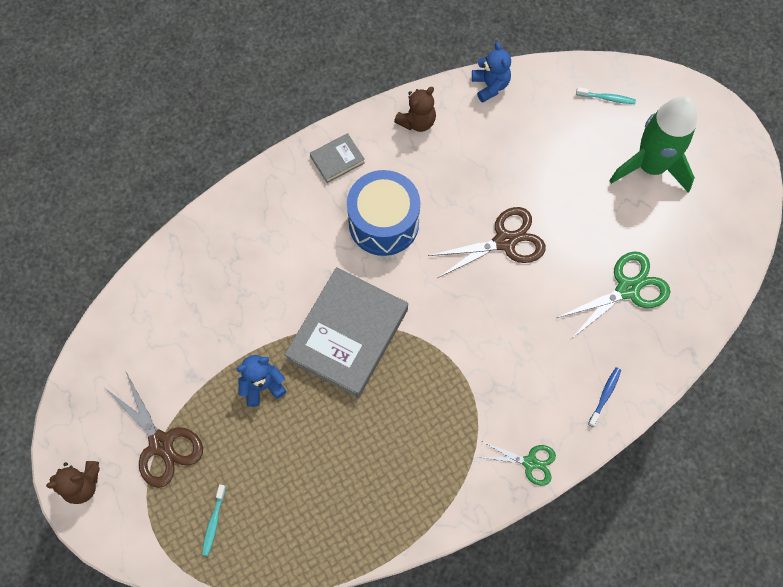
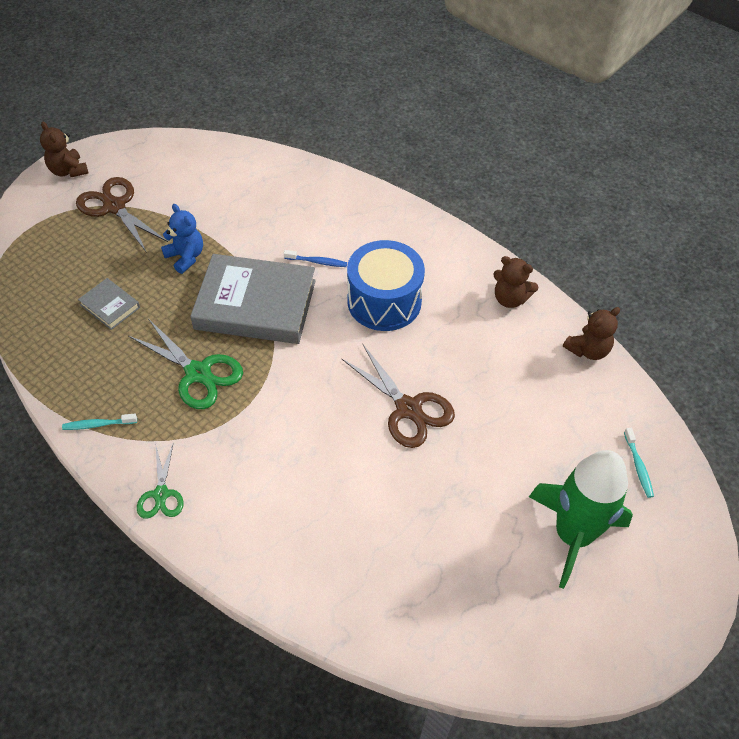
camera: 70 degrees right, 15 degrees down
(161, 443) = (114, 207): brown scissors -> brown scissors turned 105 degrees clockwise
(213, 522) = (50, 259): turquoise toothbrush -> turquoise toothbrush (98, 424)
(337, 160) = (435, 249): grey book -> grey book (110, 306)
(490, 86) = (588, 350): blue teddy bear -> brown teddy bear
(605, 395) = (259, 552): blue toothbrush -> blue toothbrush (317, 262)
(627, 289) = (400, 546): green scissors -> green scissors (198, 373)

